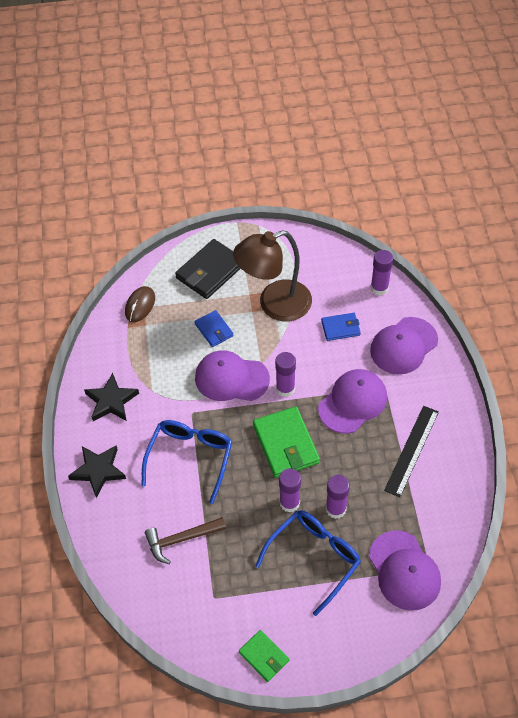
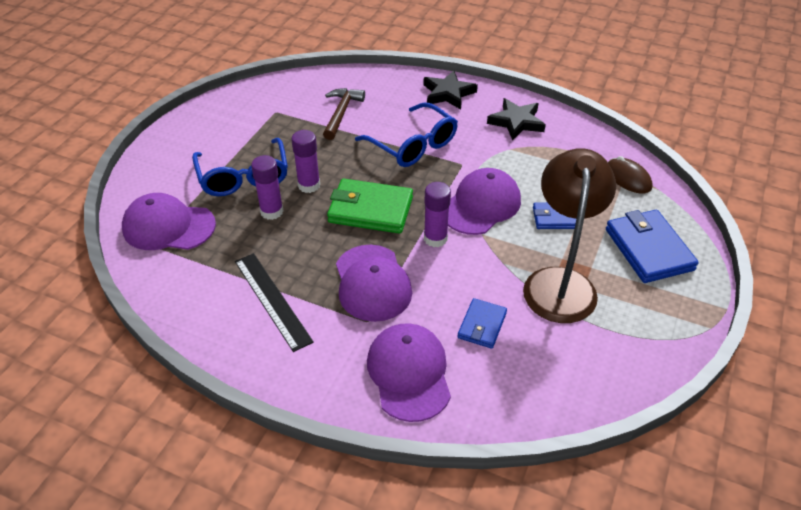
camera: 120 degrees right, 10 degrees down
(210, 271) = (649, 249): black wallet -> blue wallet
(264, 656) = (203, 118): green wallet -> none
(379, 288) = (520, 401): purple glue stick -> none

